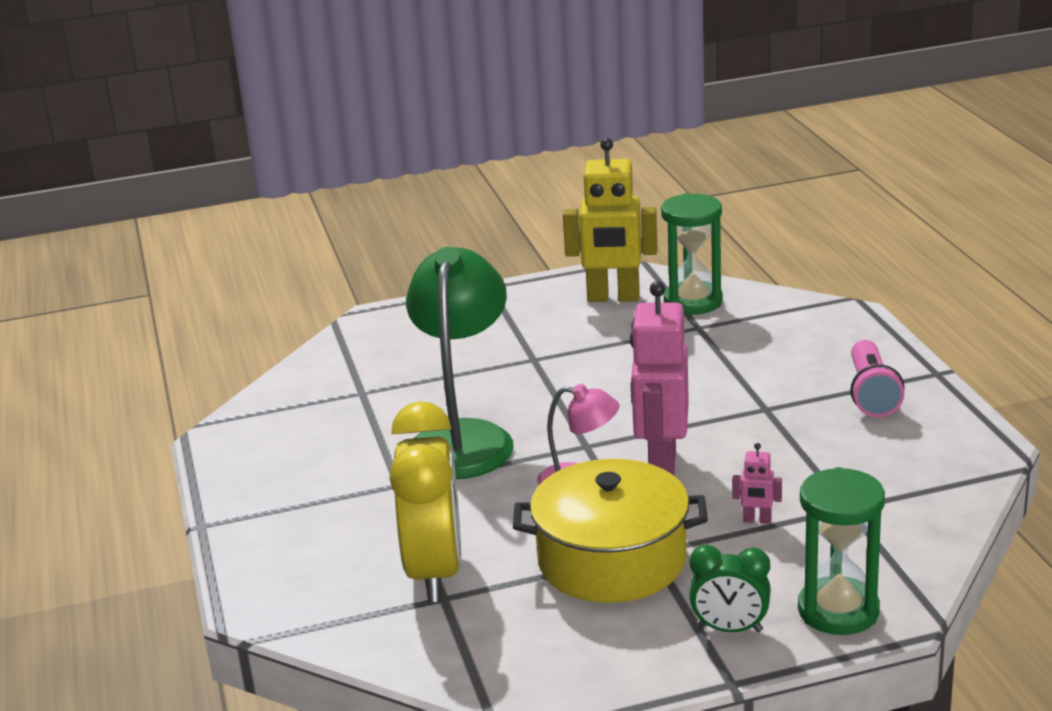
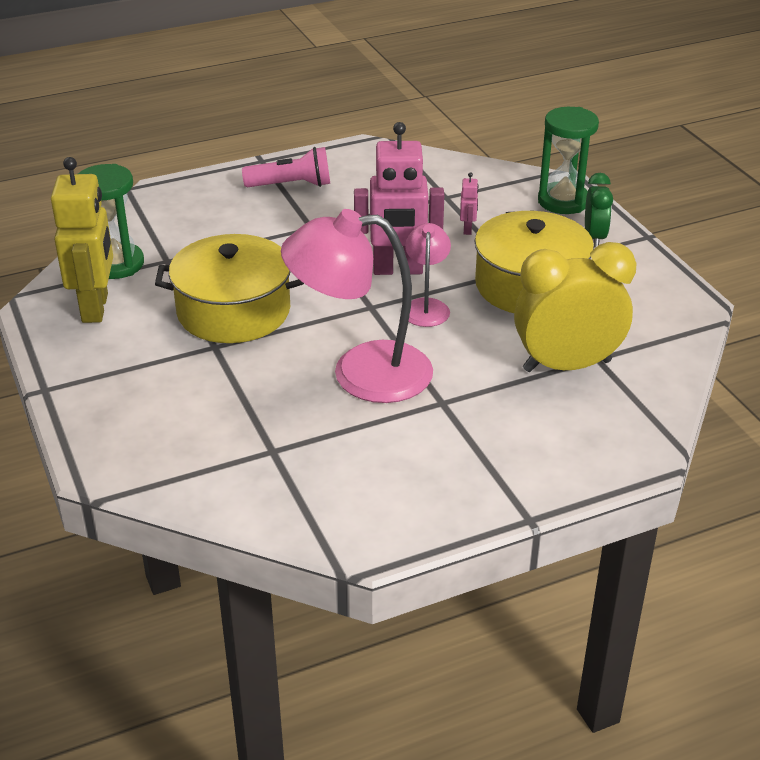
camera: 100 degrees left, 10 degrees up
(463, 438) = (361, 373): green lamp -> pink lamp
(593, 366) = (234, 311): none -> yellow pot

